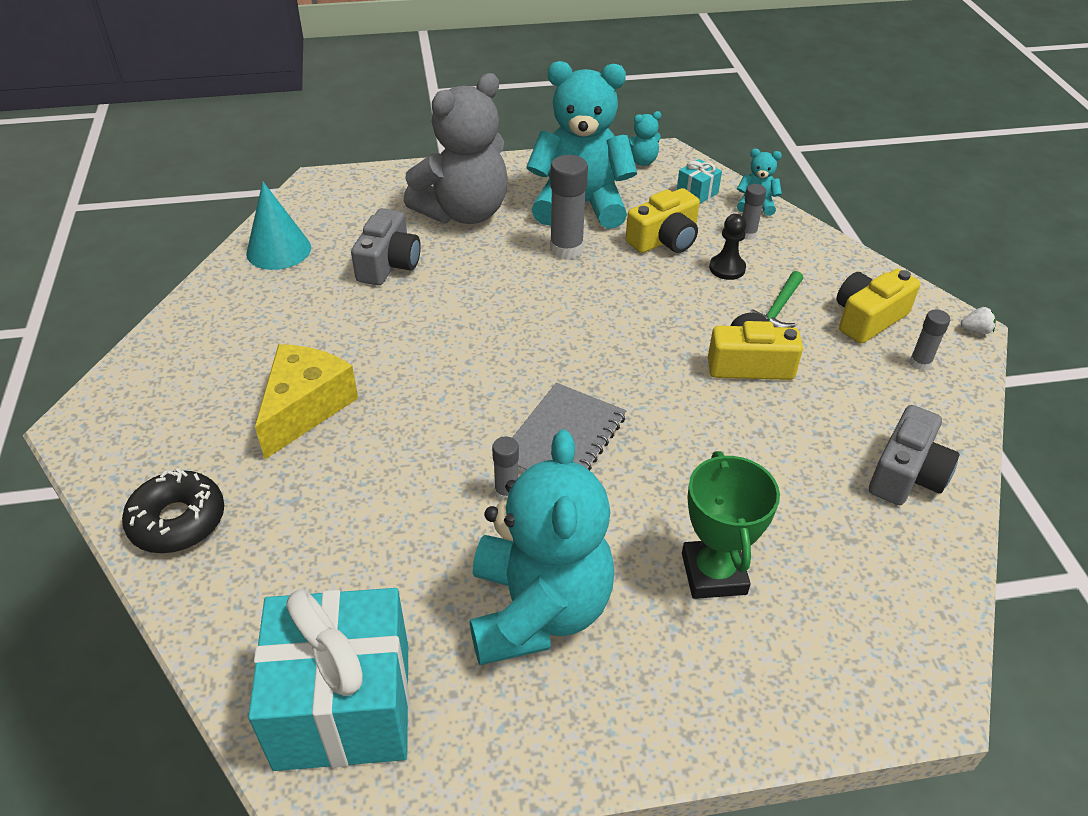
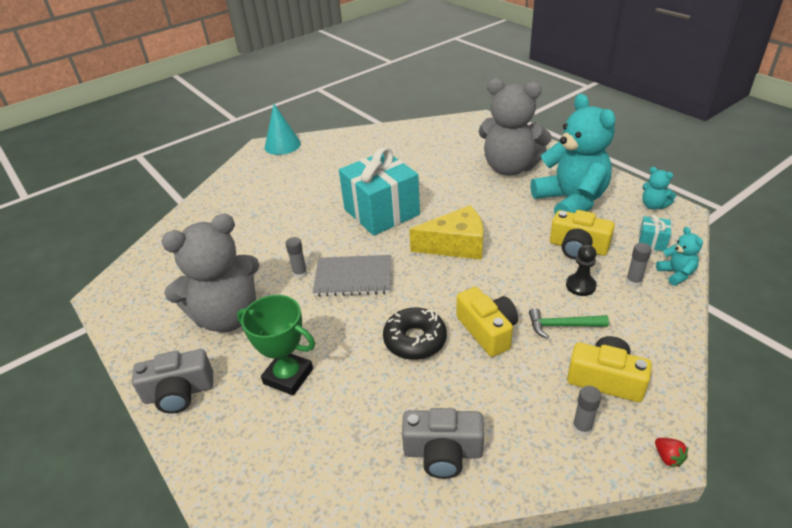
camera: 65 degrees right, 5 degrees down
(178, 521) = (225, 193): black donut -> black donut (415, 340)
(278, 250) = (415, 134): turquoise cone -> turquoise cone (282, 145)
(305, 408) = (313, 191): yellow cheese -> yellow cheese (456, 245)
(343, 705) = (148, 279): turquoise gift -> turquoise gift (381, 212)
(389, 264) = (438, 166): grey camera -> grey camera (179, 393)
(538, 610) = (227, 316): turquoise teddy bear -> grey teddy bear
(566, 249) = (519, 214): grey glue stick -> none
(714, 573) = (288, 376): green trophy -> green trophy turned 60 degrees clockwise
(975, 330) = (668, 457): white strawberry -> red strawberry

